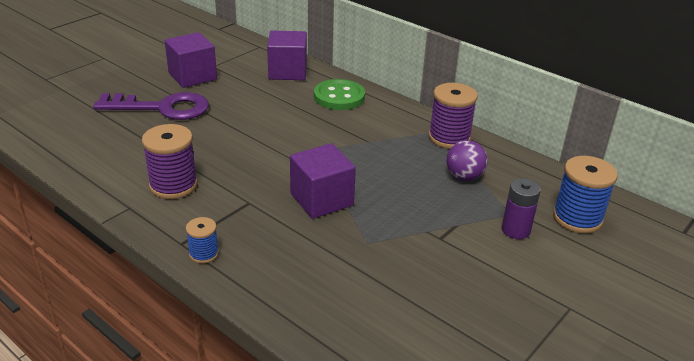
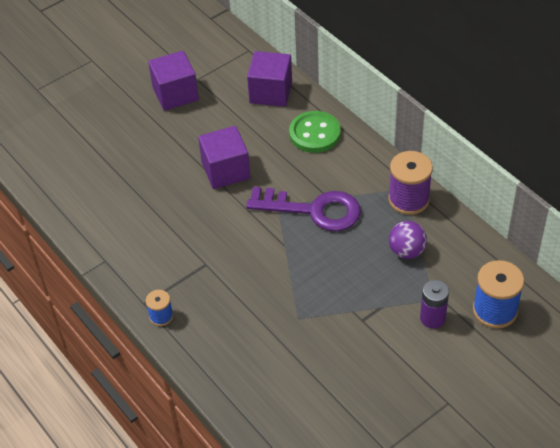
camera: 15 degrees right, 15 degrees up
(162, 108) = (142, 138): purple key -> purple key (313, 210)
(173, 185) = (144, 238): purple spool -> none
(321, 199) = (269, 266): purple cube -> purple cube (226, 170)

